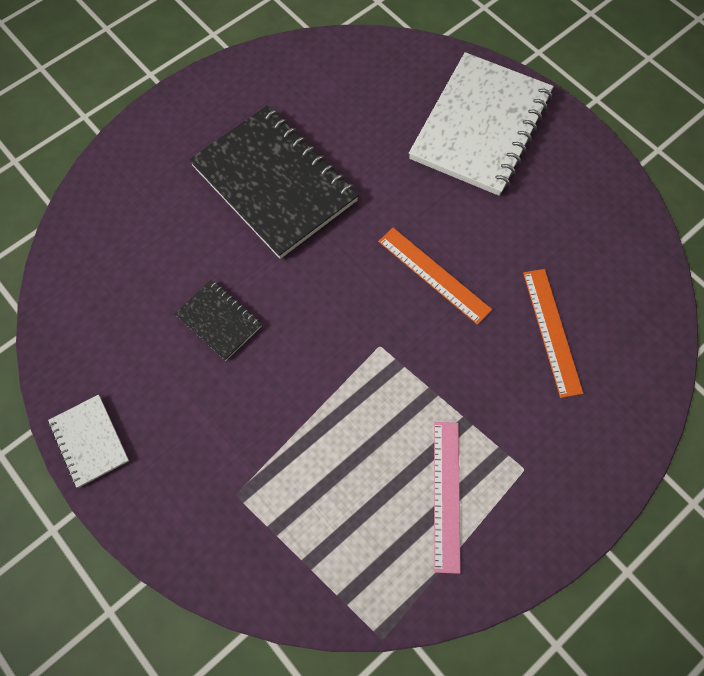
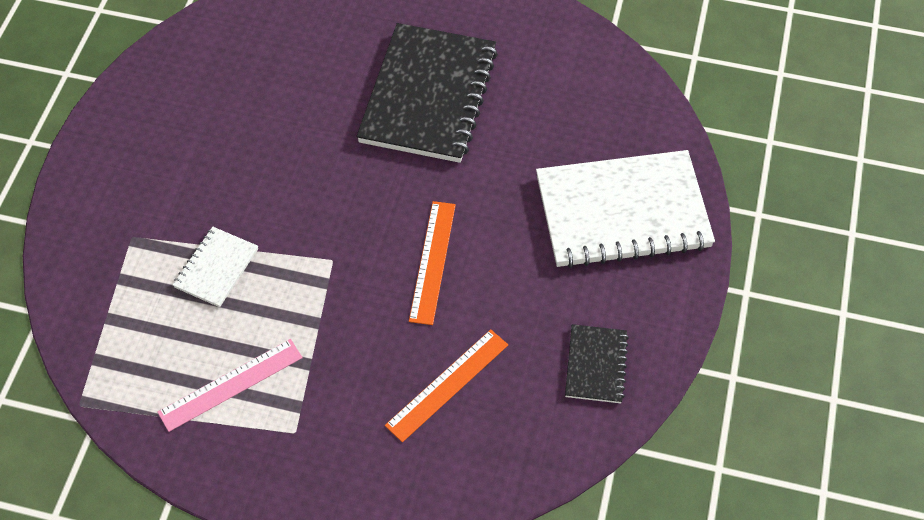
camera: 55 degrees right, 10 degrees down
(89, 441) = (111, 118): white notebook -> white notebook (216, 268)
(219, 321) = (271, 136): black notebook -> black notebook (596, 365)

